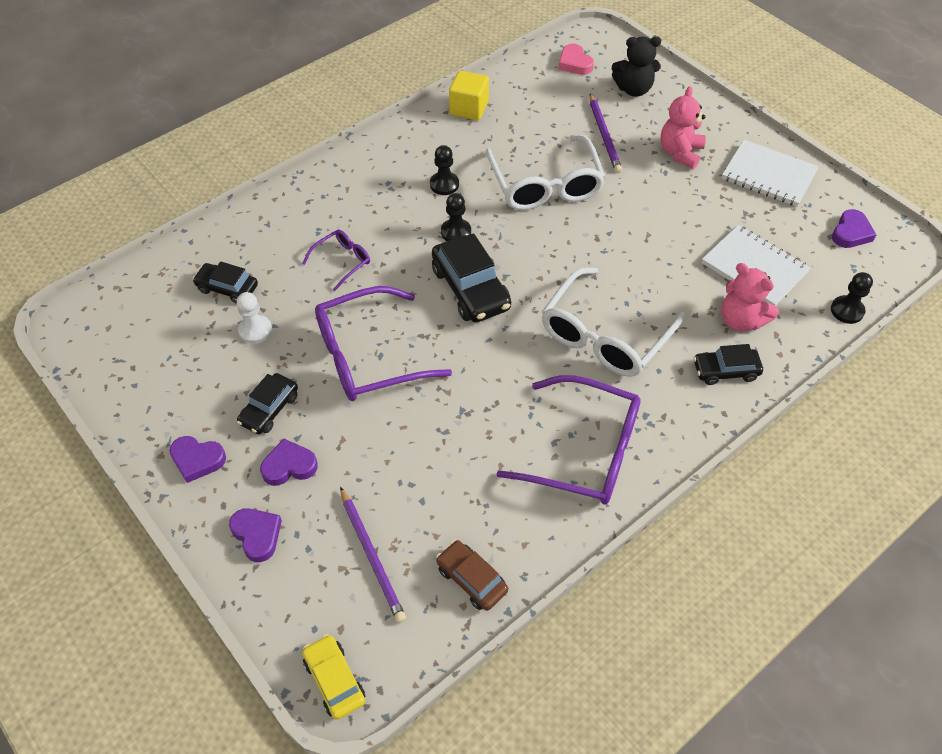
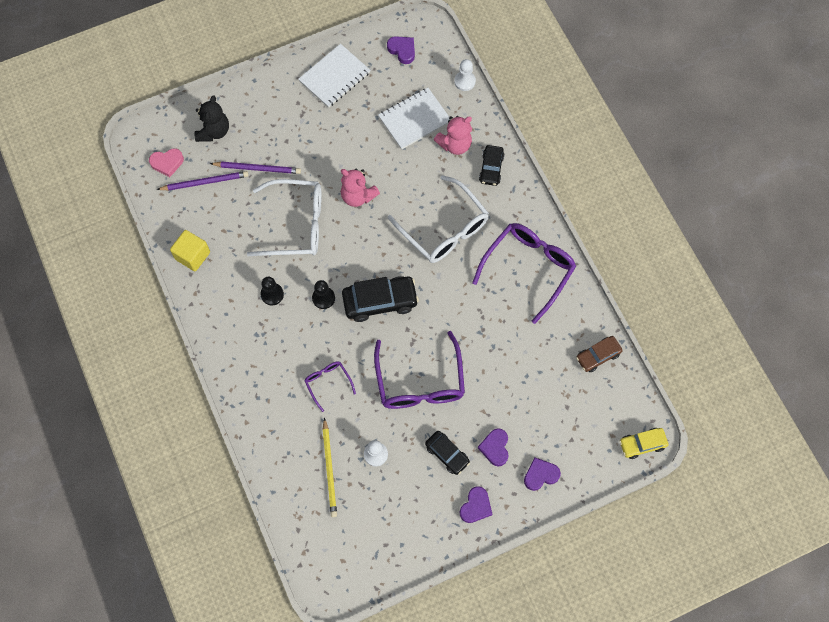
camera: 75 degrees left, 15 degrees up
(227, 288) = (329, 469): black car -> yellow pencil
(372, 556) = (570, 409): purple pencil -> purple pencil (205, 182)
(680, 153) = (293, 124): pink teddy bear -> pink teddy bear (358, 196)
(847, 310) = (464, 81): black pawn -> white pawn

